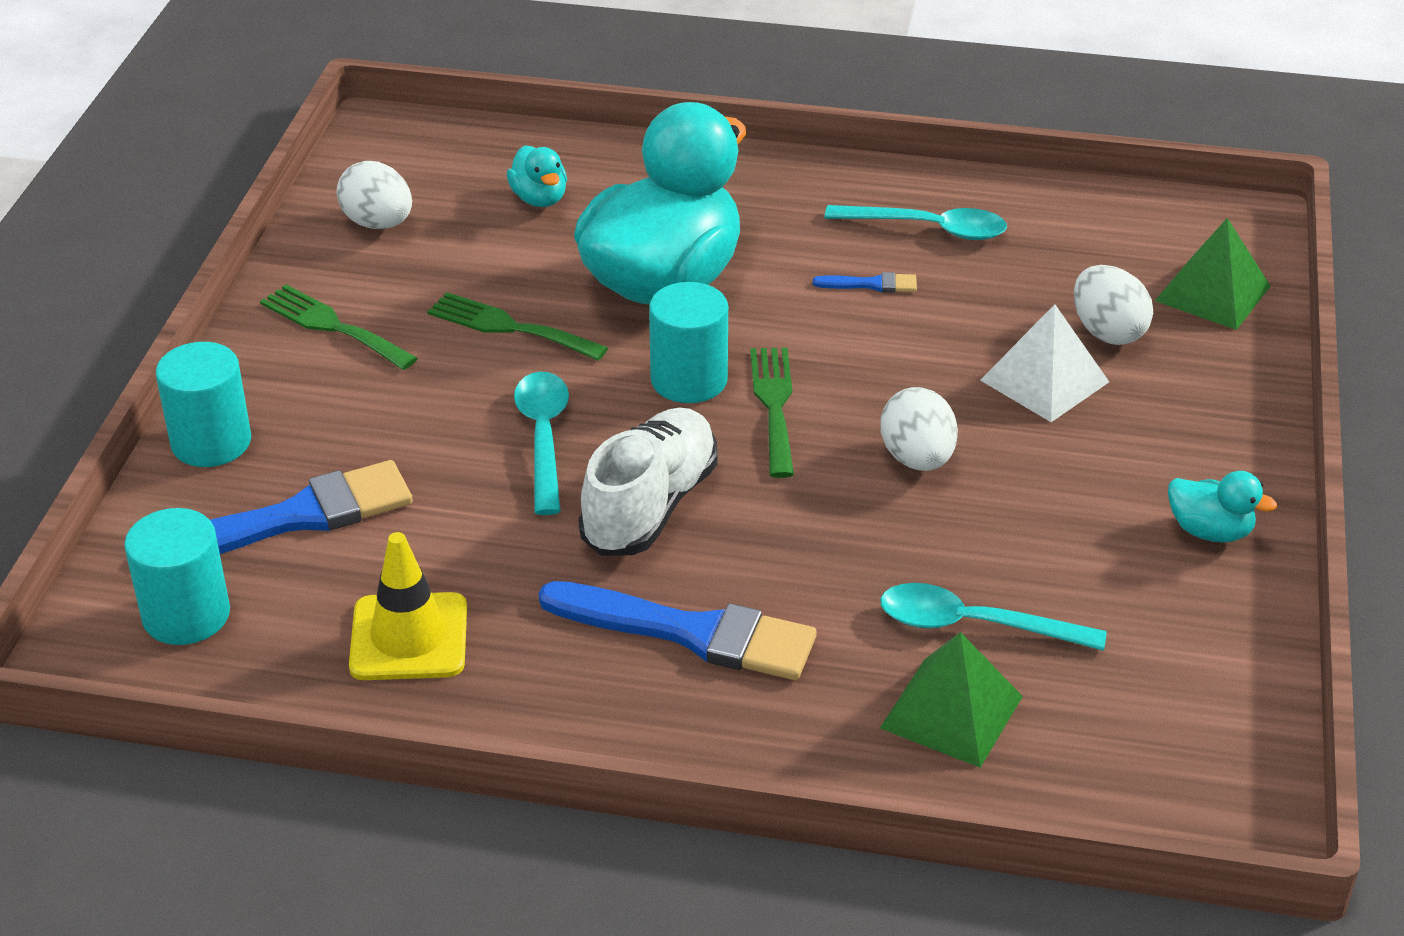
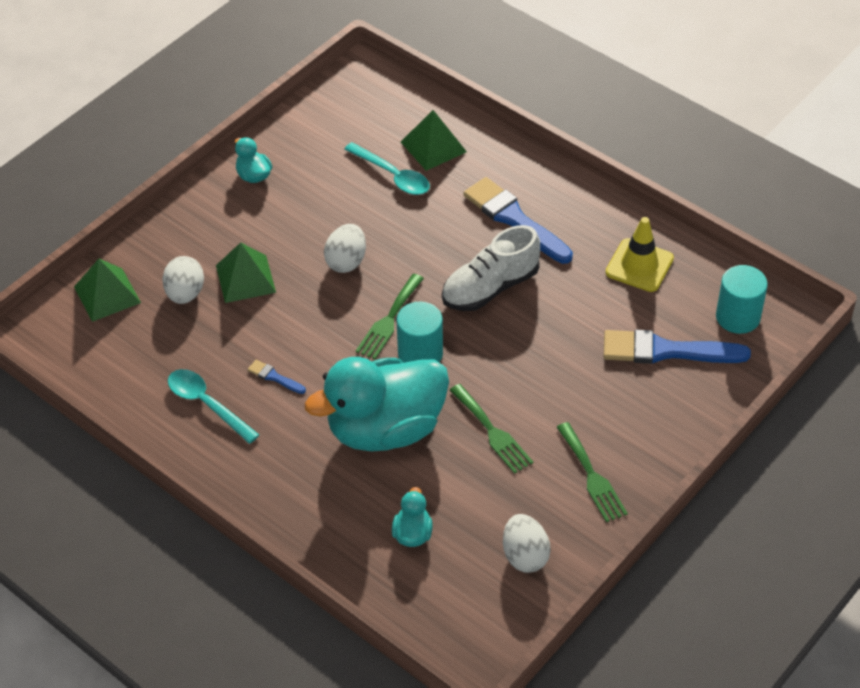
camera: 150 degrees left, 10 degrees up
(211, 442) = (692, 417): turquoise cylinder -> none
(543, 437) = (517, 348): turquoise spoon -> none
(1044, 381) = (245, 279): white pyramid -> green pyramid

